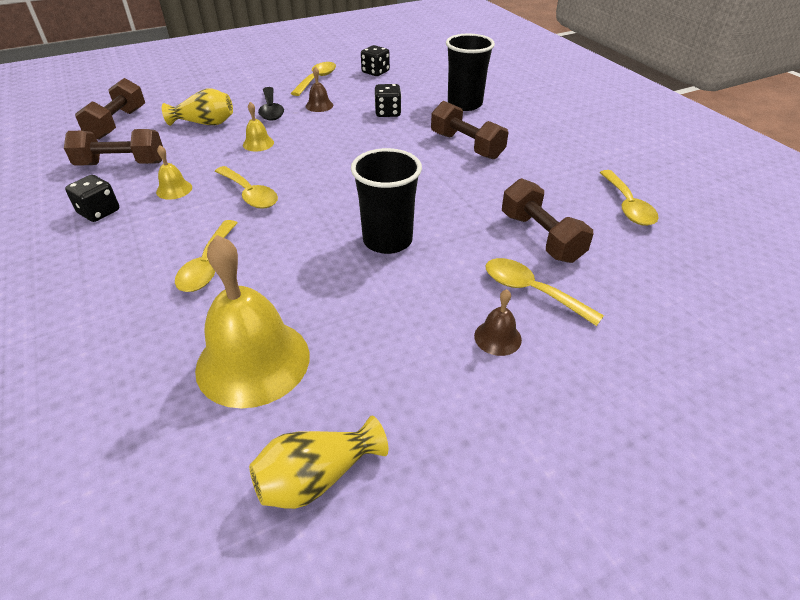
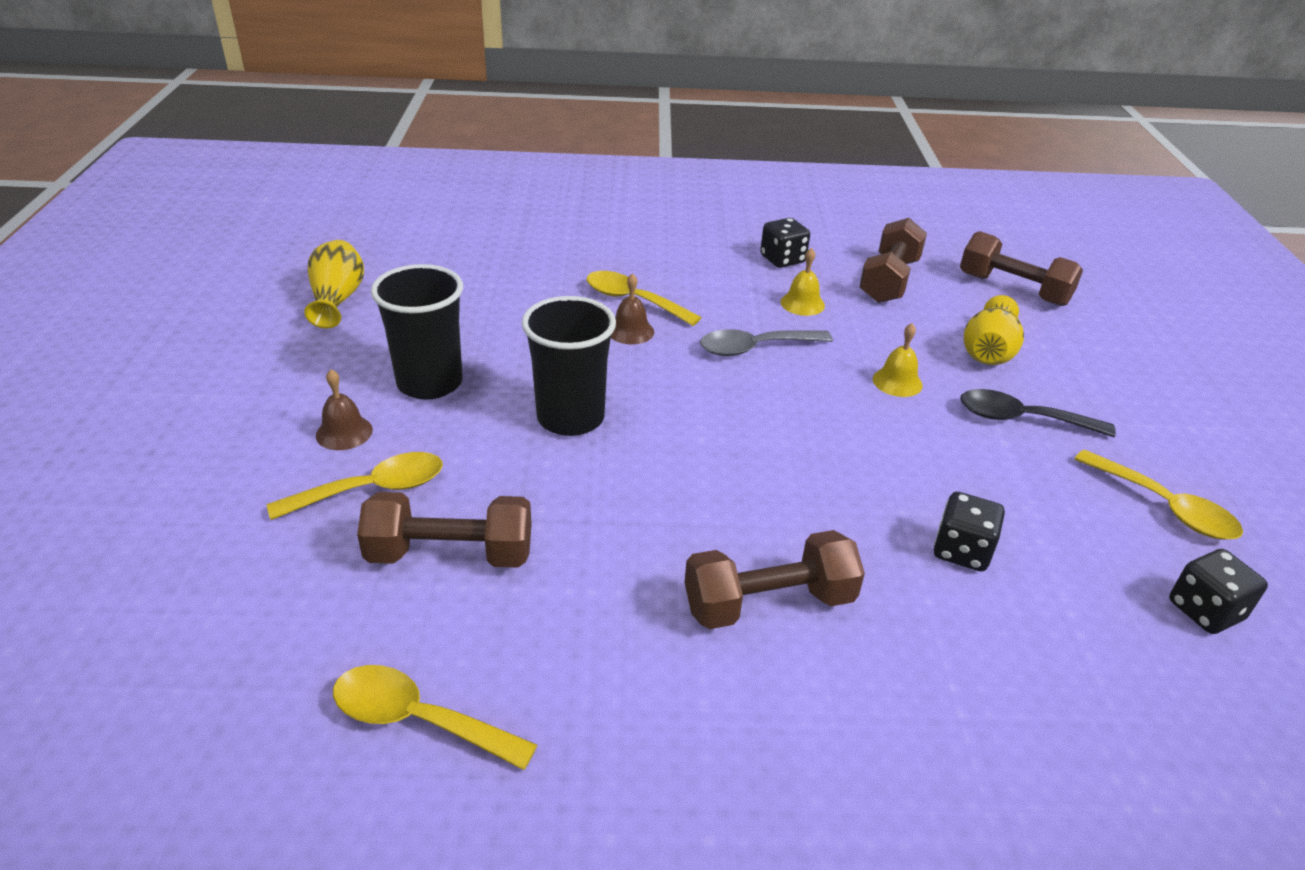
camera: 115 degrees right, 5 degrees down
(249, 194) = (755, 348): yellow spoon -> grey spoon
(253, 361) = (476, 298): yellow bell -> none
(319, 105) = (1025, 475): brown bell -> brown bell (630, 331)
(464, 104) = (967, 693): black cup -> black cup (430, 383)

